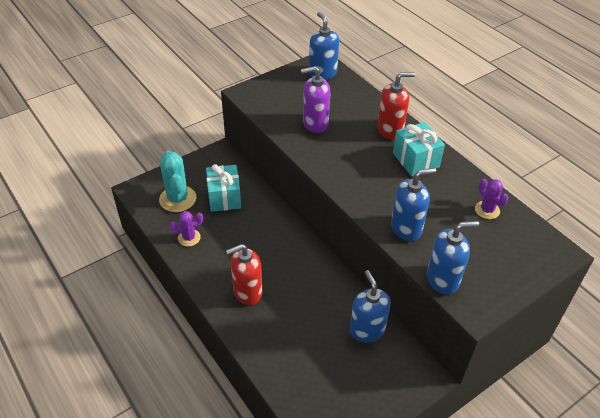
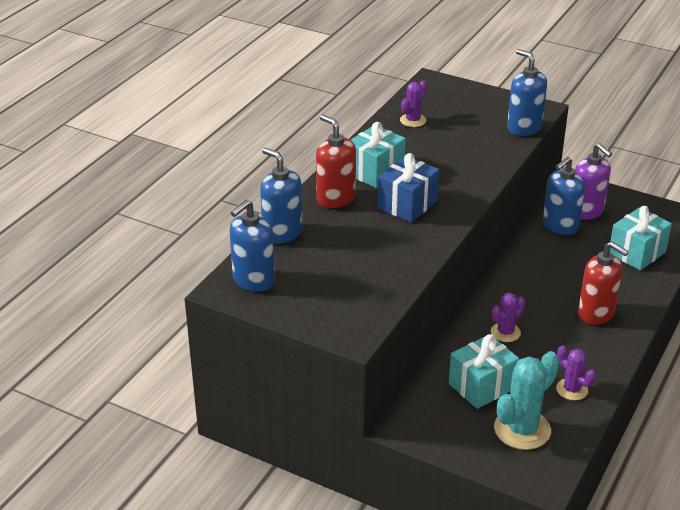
camera: 115 degrees left, 10 degrees down
(263, 231) = (505, 332): none -> purple cactus
(300, 365) = (637, 253): none -> turquoise gift
(315, 123) = (370, 255): purple soap dispenser -> purple soap dispenser (586, 211)
(362, 160) = (407, 204): none -> blue gift
(406, 228) = (482, 157): blue soap dispenser -> blue soap dispenser (282, 233)

